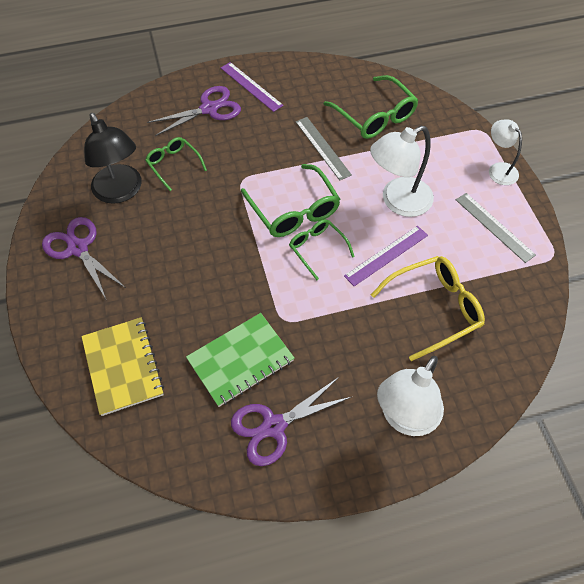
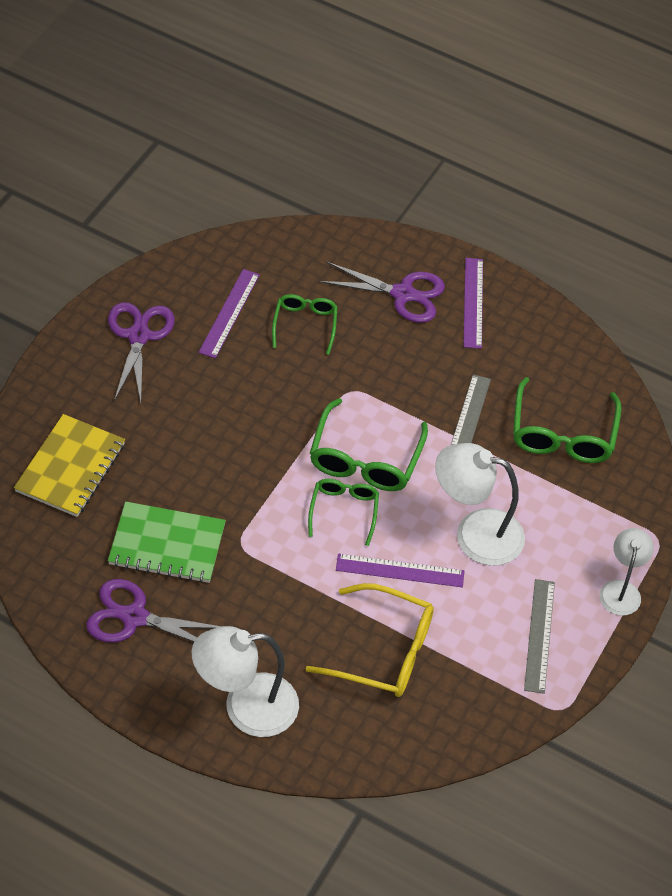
camera: 40 degrees right, 5 degrees down
(121, 192) = (229, 313): black lamp -> purple ruler

